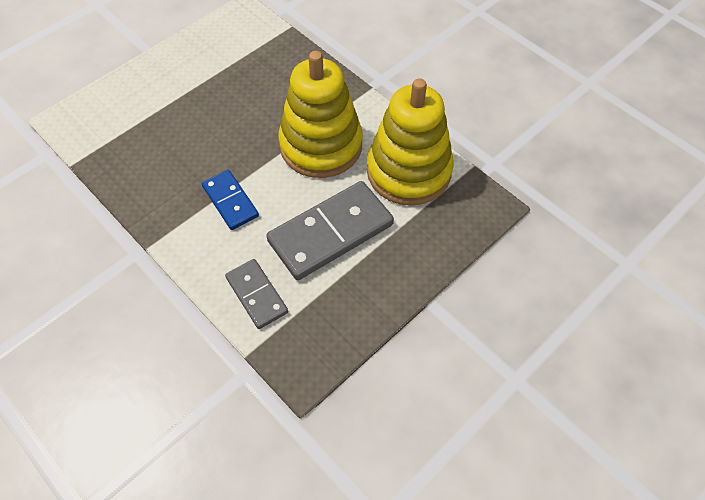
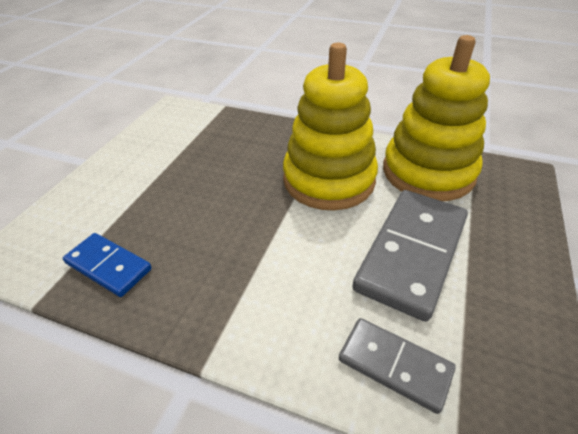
camera: 25 degrees left, 15 degrees down
(230, 201) = (275, 266): blue domino -> blue domino (109, 266)

